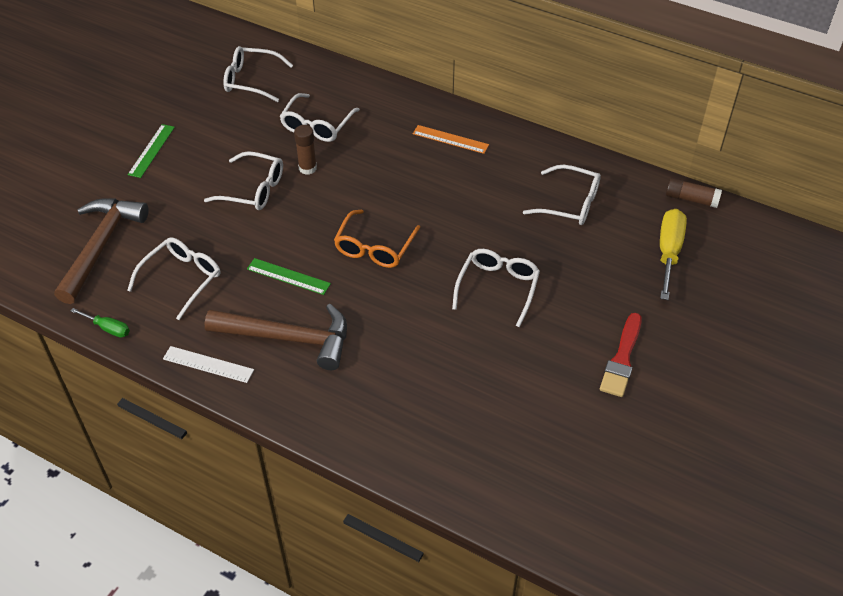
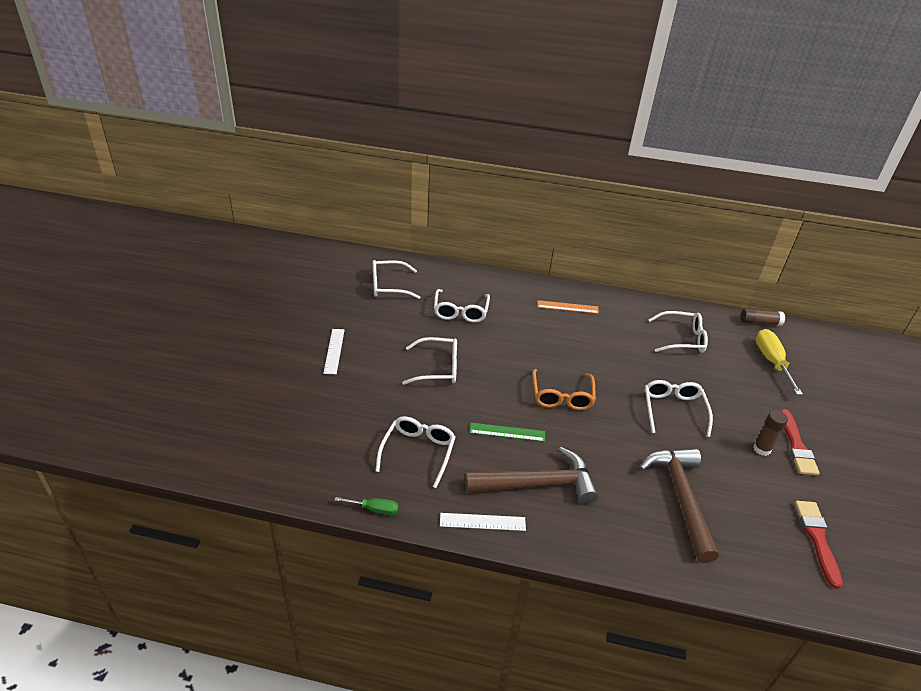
camera: 20 degrees left, 10 degrees down
(101, 246) = (330, 437): brown hammer -> brown hammer (680, 497)
(151, 150) = (334, 351): green ruler -> white ruler
(307, 168) = (472, 344): brown glue stick -> brown glue stick (761, 449)
(567, 464) = (817, 538): none -> red brush

